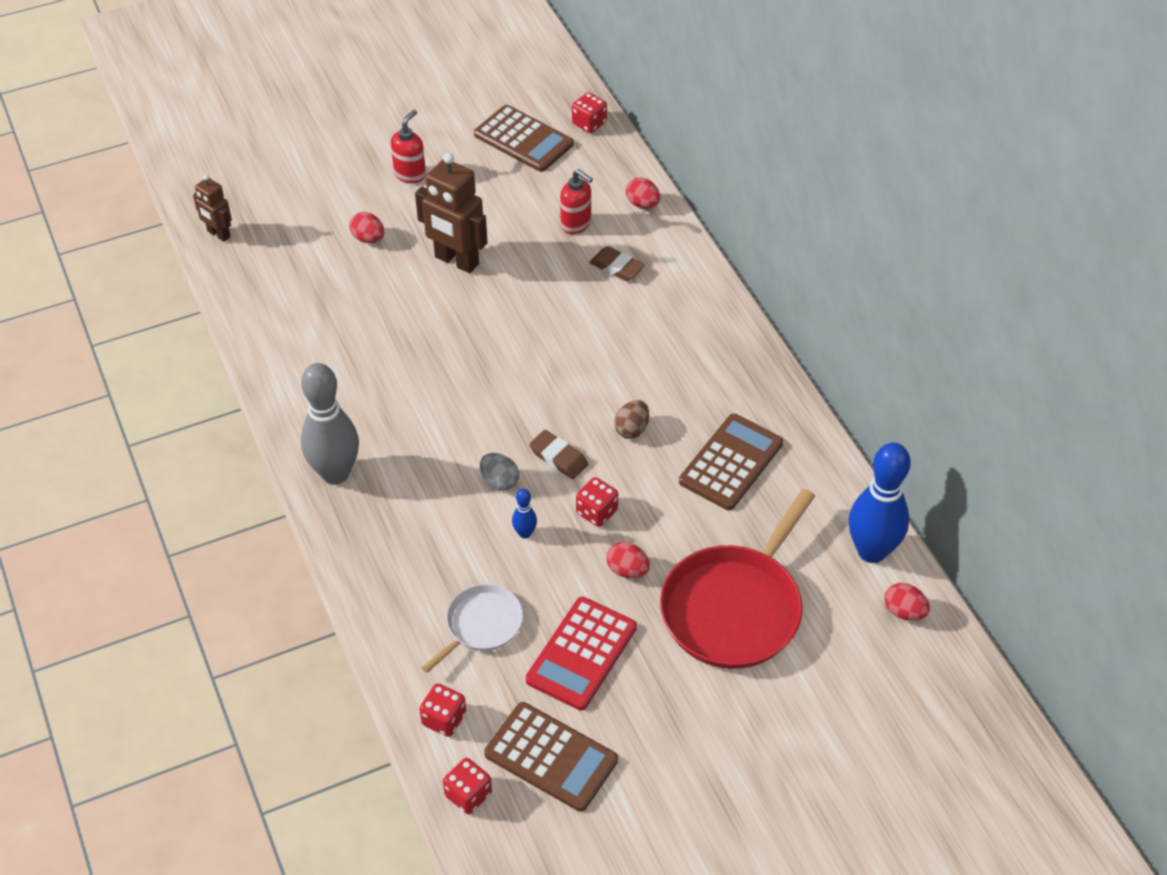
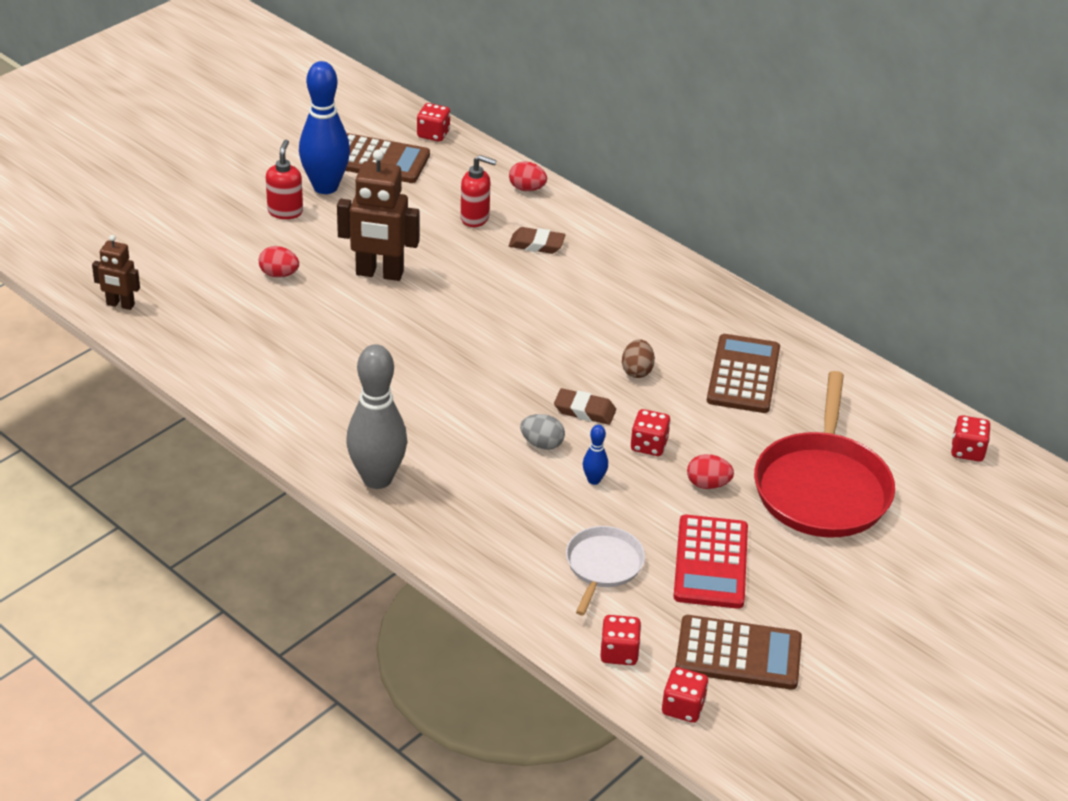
camera: 25 degrees left, 10 degrees down
(871, 551) = (910, 412): blue bowling pin -> blue bowling pin (325, 187)
(904, 612) = (967, 451): red egg -> red dice

